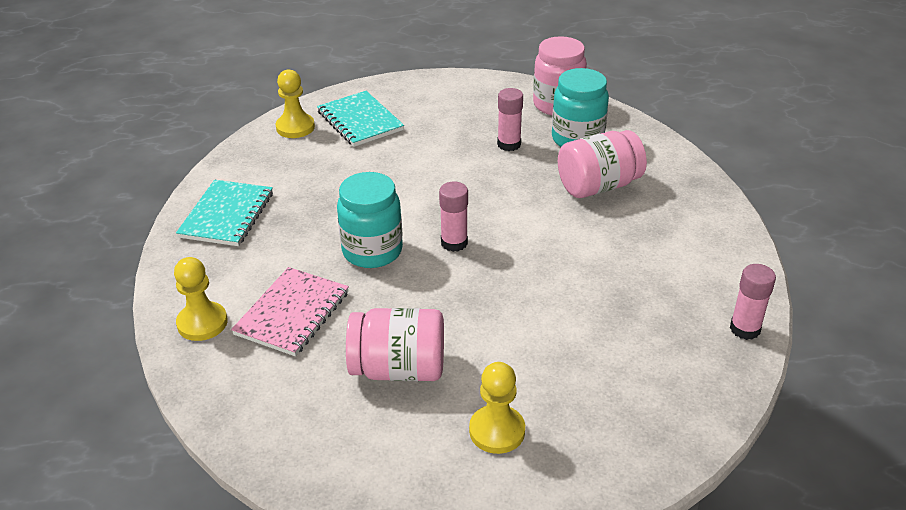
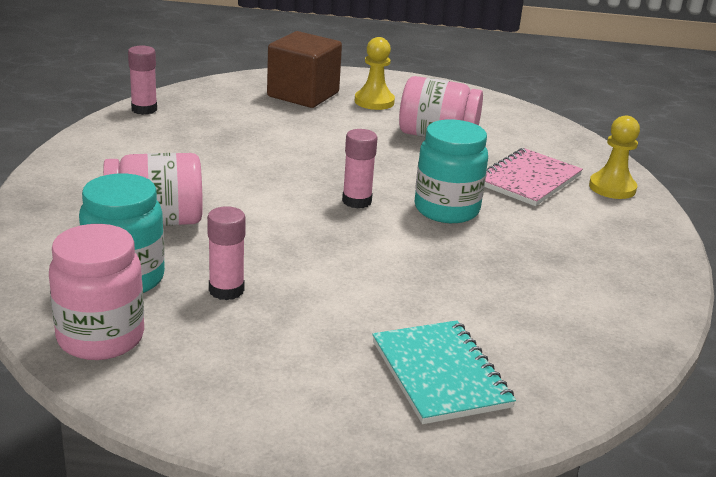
camera: 170 degrees left, 10 degrees down
(227, 215) = (621, 273): turquoise notebook -> none
(295, 127) = (550, 384): yellow pawn -> none
(595, 420) = (303, 95): none -> brown cube

